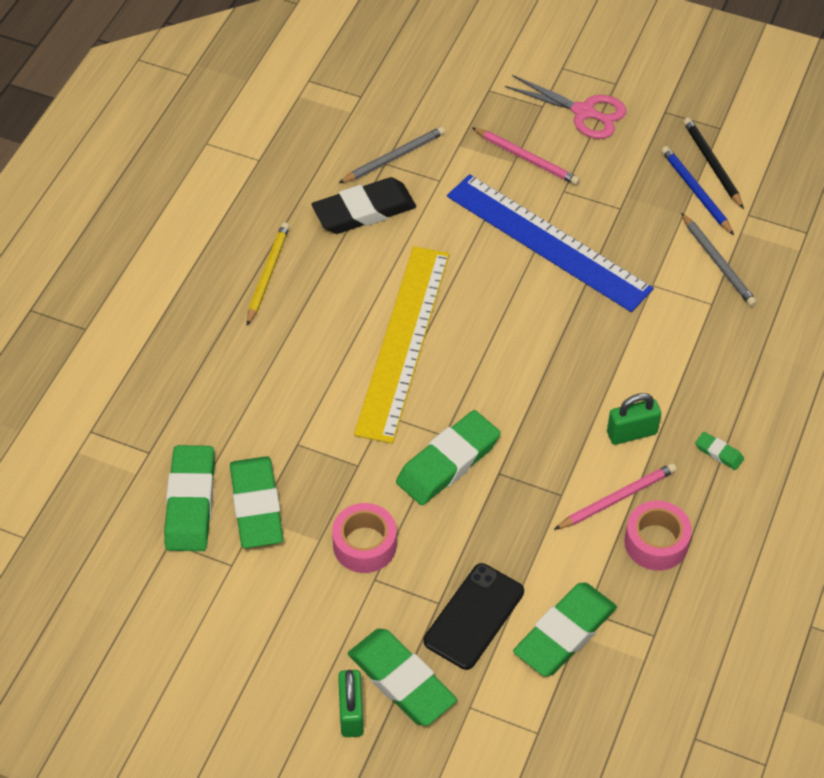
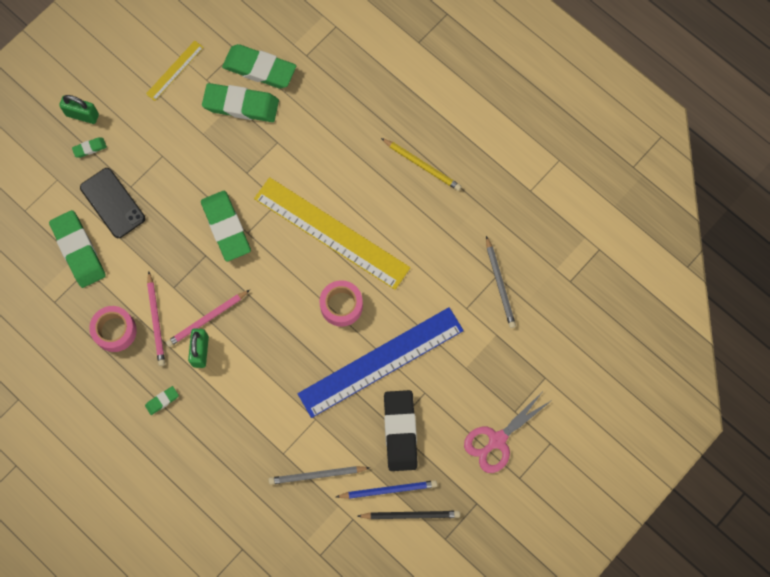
camera: 110 degrees right, 20 degrees up
(231, 612) = (174, 70): none -> yellow ruler
(364, 211) = (456, 246): black eraser -> black eraser (400, 431)
(364, 545) = (188, 158): pink tape -> pink tape (341, 305)
(401, 681) = (90, 148): green eraser -> green eraser, size x0.44
(527, 158) = (465, 378): pink pencil -> pink pencil (207, 319)

